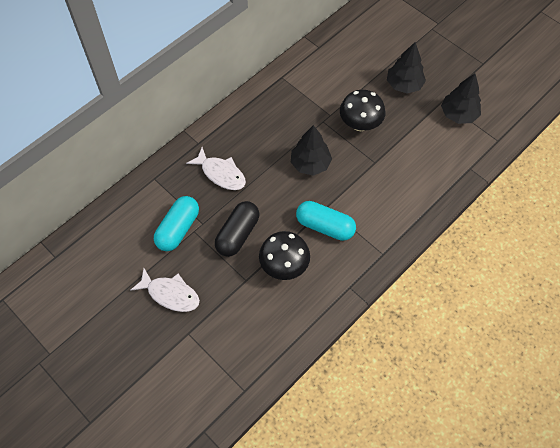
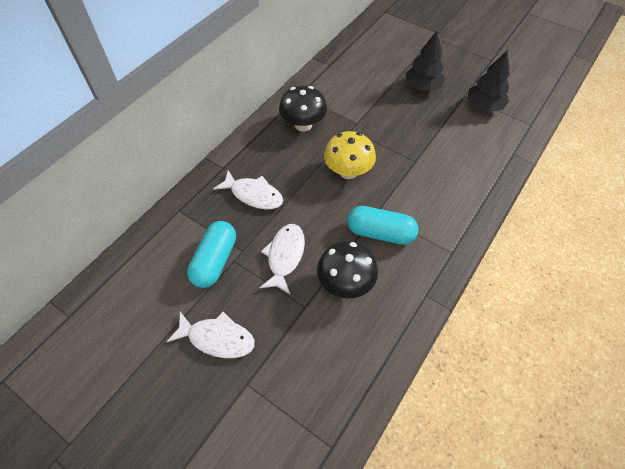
camera: 10 degrees left, 5 degrees down
(237, 234) = (285, 256): black capsule -> white fish
(310, 164) = (348, 171): black tree -> yellow mushroom
(360, 124) = (389, 127): black mushroom -> black mushroom (303, 125)

